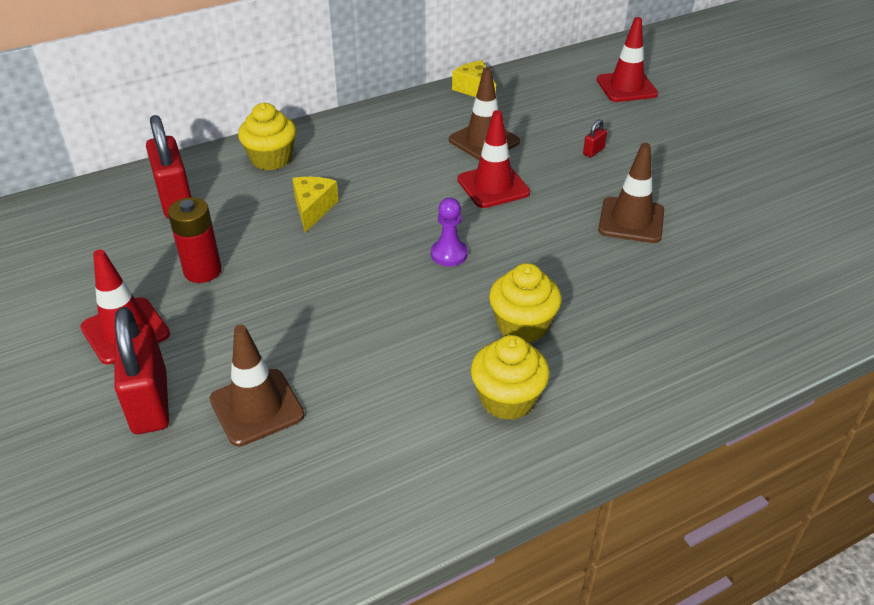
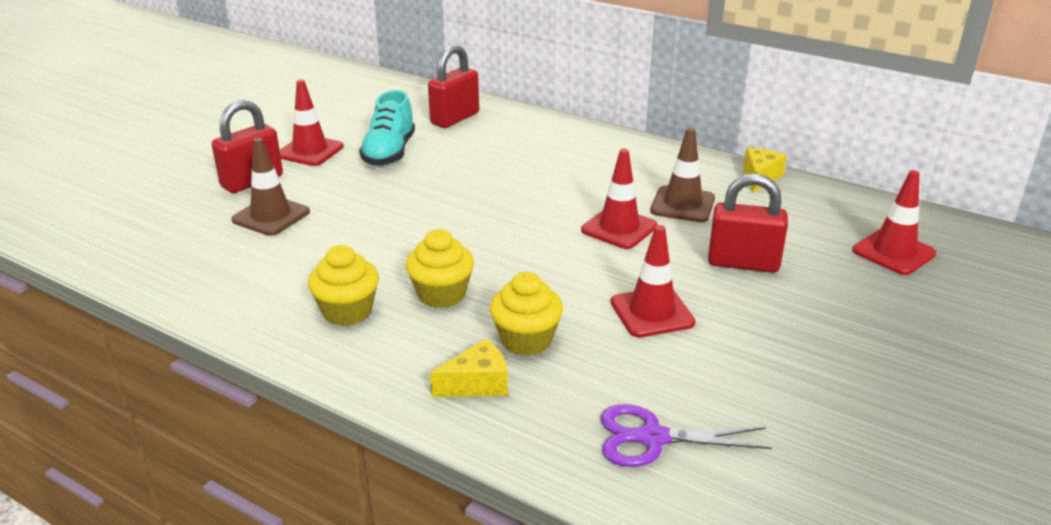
camera: 60 degrees right, 10 degrees down
(202, 271) = (389, 153): red battery -> turquoise shoe
(271, 159) = (541, 131): yellow cupcake -> yellow cupcake (526, 340)
(313, 209) = (499, 166): yellow cheese -> yellow cheese (477, 384)
(449, 254) = (501, 235): purple pawn -> none
(593, 151) = (743, 263): red padlock -> red padlock, size x2.43
(631, 220) = (652, 312): brown traffic cone -> red traffic cone
(788, 283) = (653, 438): none -> purple scissors

